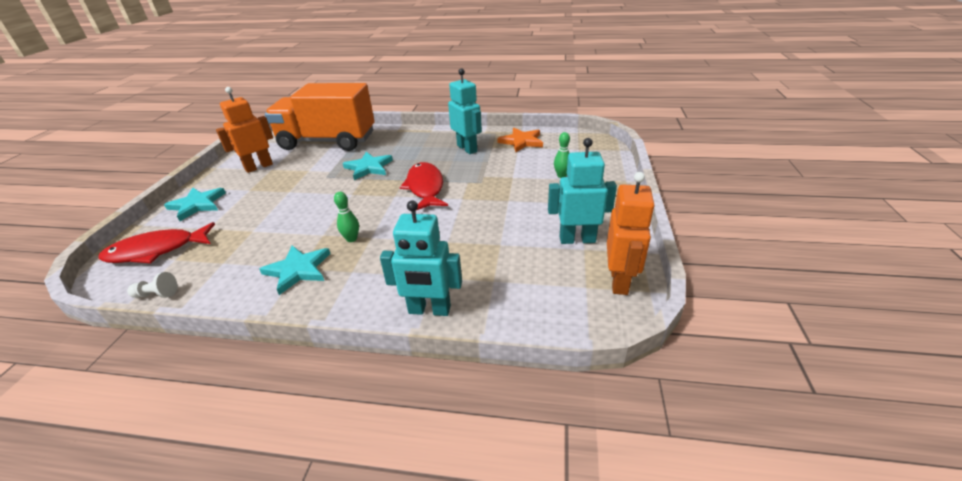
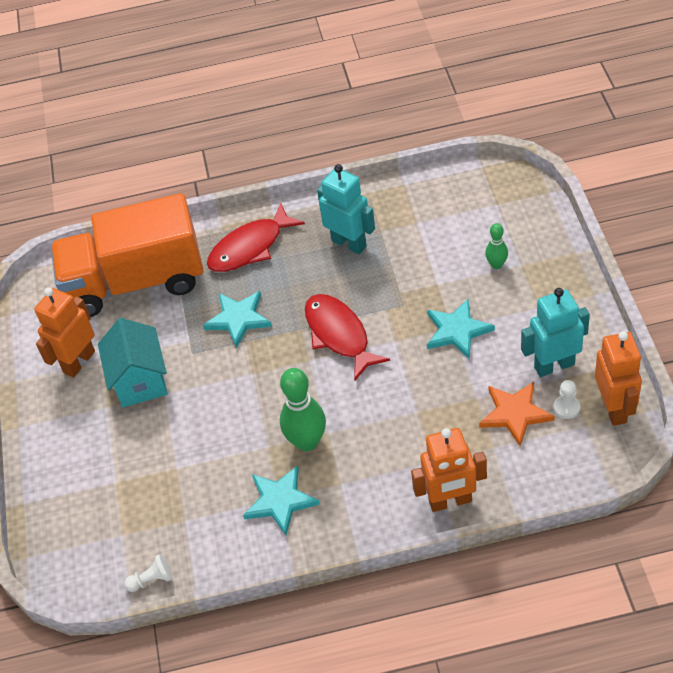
camera: 15 degrees left, 15 degrees up
(156, 250) = (86, 531): red fish -> red fish (250, 247)
(197, 205) = (62, 452): turquoise star -> turquoise star (457, 331)
(281, 182) = (140, 381): none -> turquoise house
(352, 239) = (307, 442): green bowling pin -> green bowling pin, size x1.84
(429, 310) = (450, 501): turquoise robot -> orange robot
(521, 141) = (415, 208): orange star -> orange star (515, 414)
(574, 269) = (566, 407): none -> white pawn

